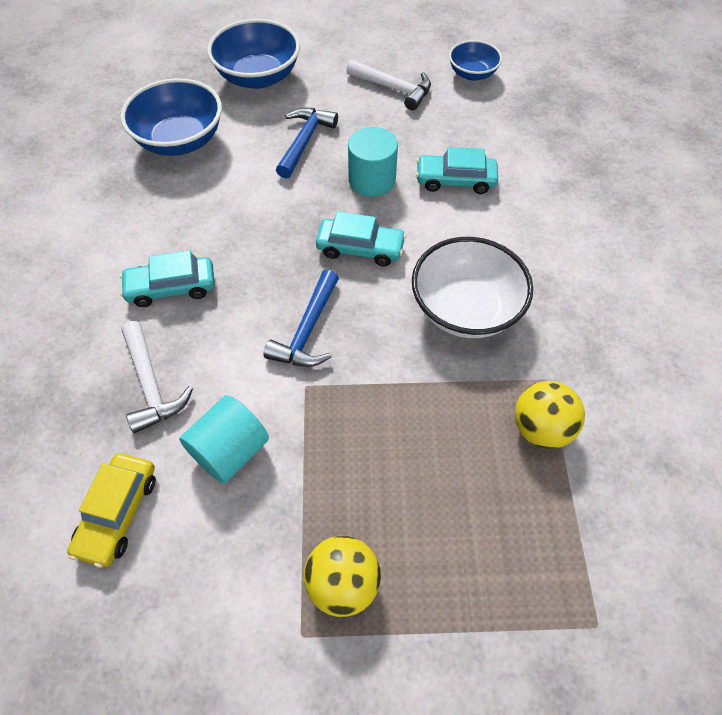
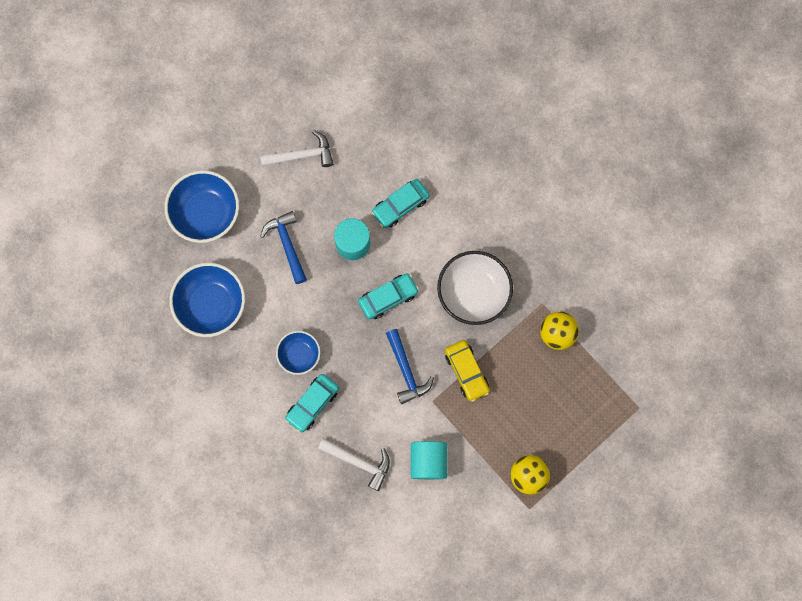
camera: 40 degrees left, 20 degrees up
(118, 513) = (407, 528): yellow car -> yellow car (466, 371)
(472, 74) = (340, 101): blue bowl -> blue bowl (299, 355)

